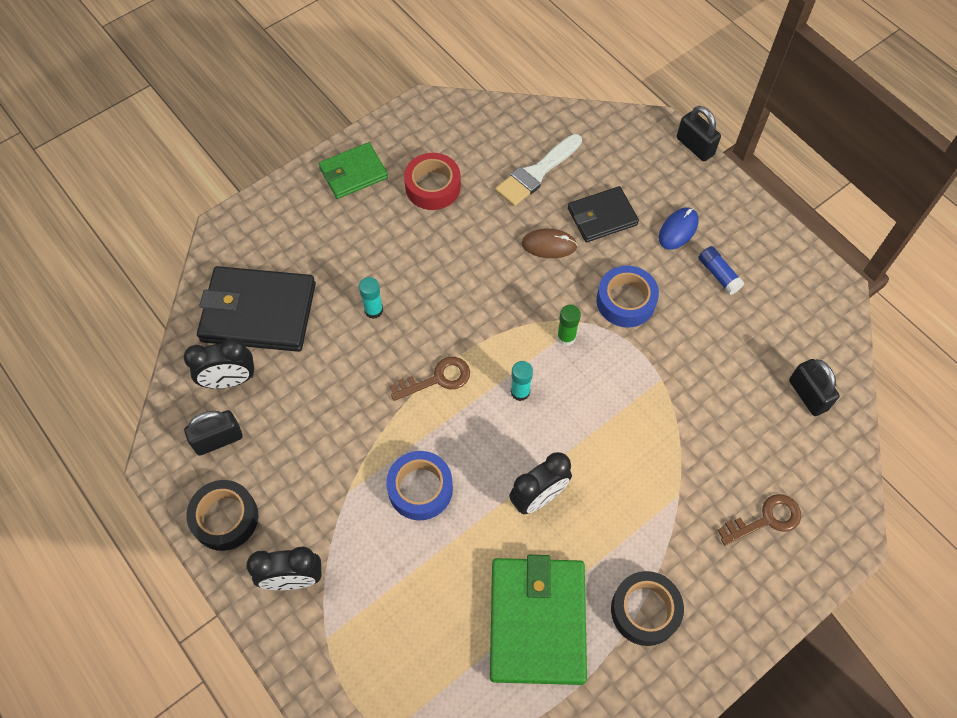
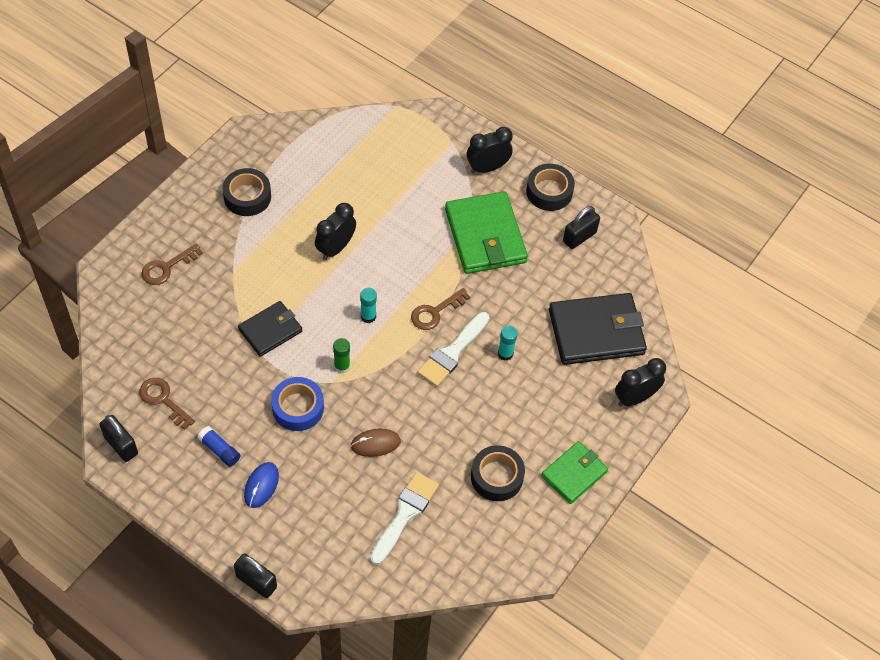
camera: 160 degrees right, 5 degrees down
(230, 380) = (592, 277): black clock -> black clock (635, 398)
(420, 489) = (422, 236): blue tape -> none
(433, 187) = (497, 477): red tape -> black tape
(434, 325) = (452, 352): none -> white brush
(537, 621) = (318, 177): green wallet -> green wallet (485, 236)
(602, 217) = (333, 483): black wallet -> black wallet (270, 330)
(778, 343) = (163, 400): none -> brown key
(807, 395) = (137, 363): black padlock -> black padlock (121, 445)

